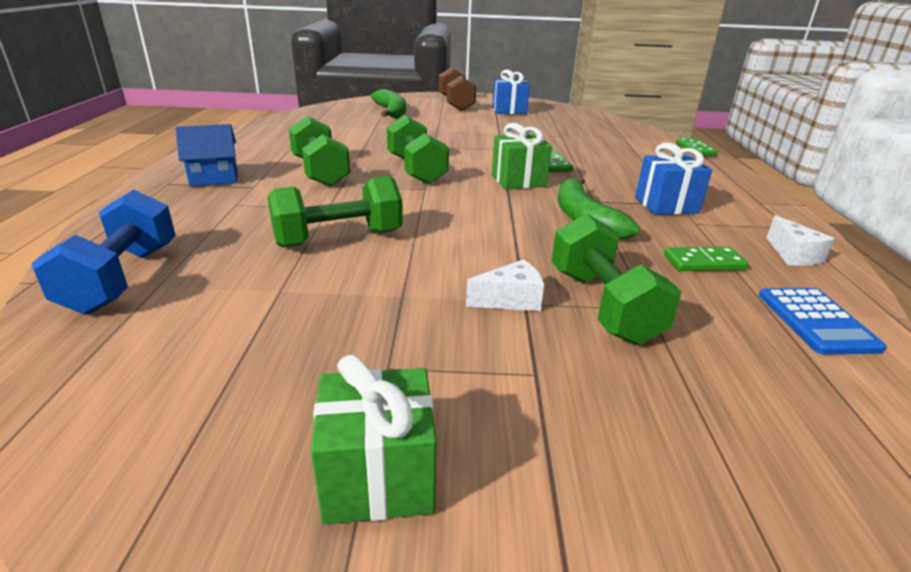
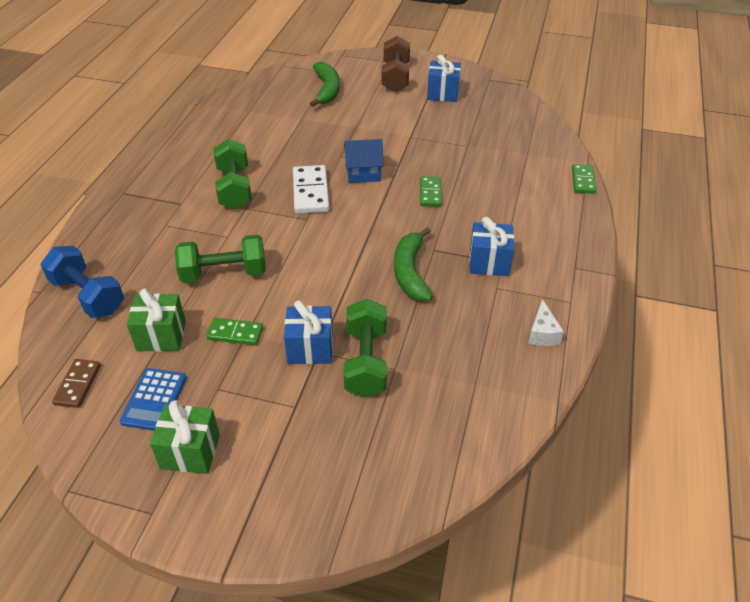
camera: 15 degrees right, 15 degrees up
(107, 397) = (78, 385): none -> brown domino
(122, 278) = (88, 296): blue dumbbell -> blue dumbbell turned 60 degrees counterclockwise
(214, 178) = (155, 189): blue house -> blue house (363, 173)
(416, 170) = (310, 192): green dumbbell -> white domino
(510, 300) = (310, 348): white cheese -> blue gift
(518, 181) = (386, 216): green gift -> green gift (161, 336)
(703, 262) = (466, 332): green domino -> green domino (235, 333)
(816, 321) = (497, 396): blue calculator -> blue calculator (154, 400)

